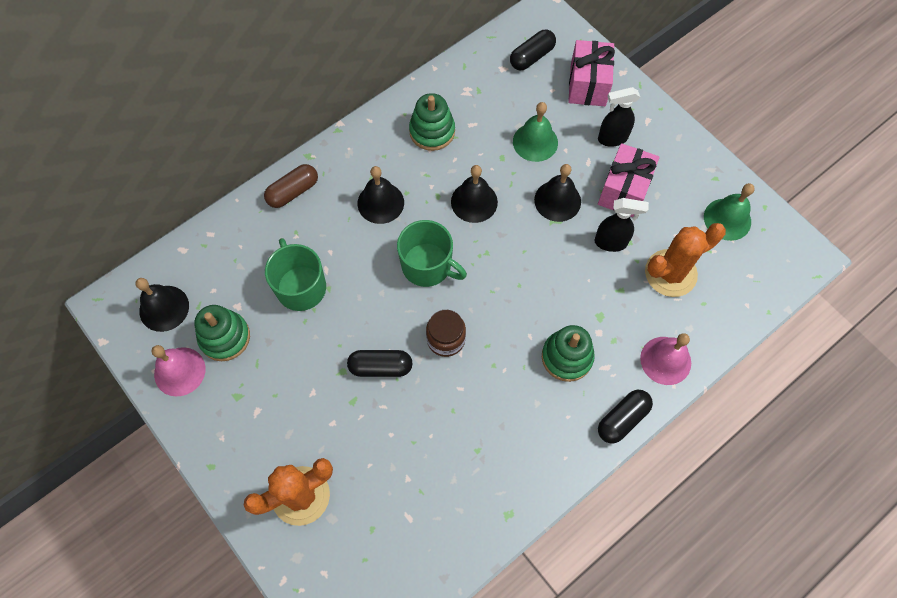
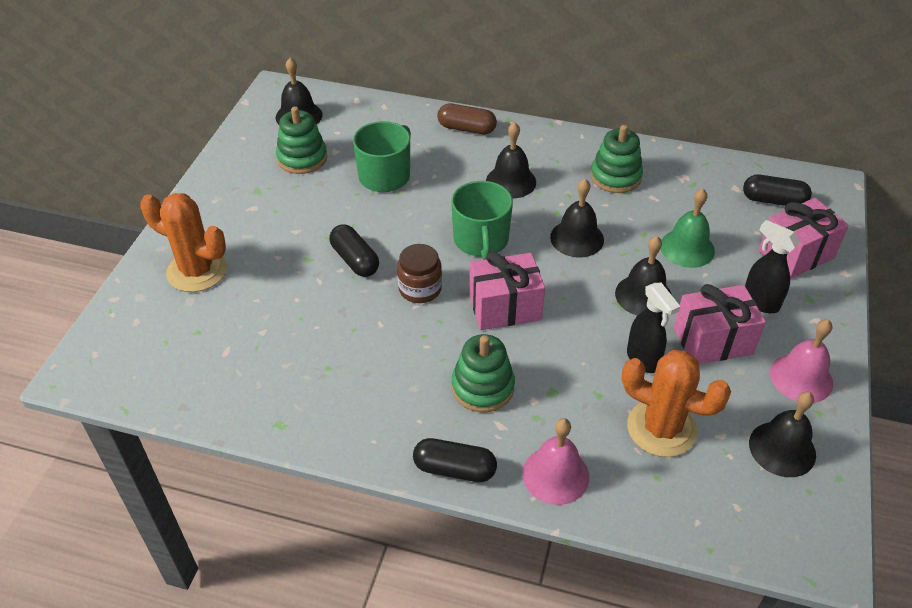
camera: 55 degrees right, 20 degrees down
(179, 371) = (253, 150): pink bell -> pink bell (801, 378)
(505, 294) = (505, 307): none -> pink gift
(727, 219) = (782, 449): green bell -> black bell

